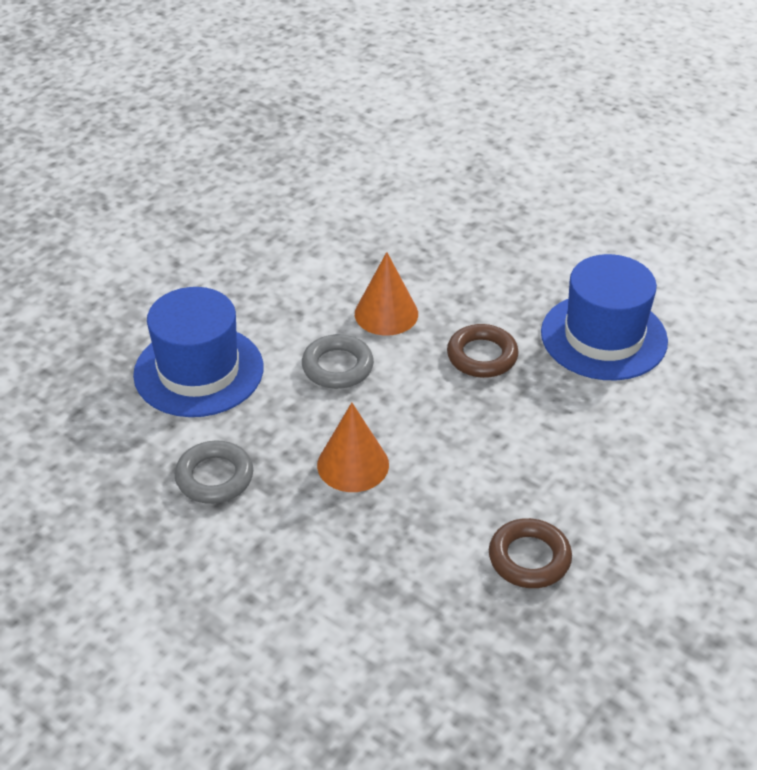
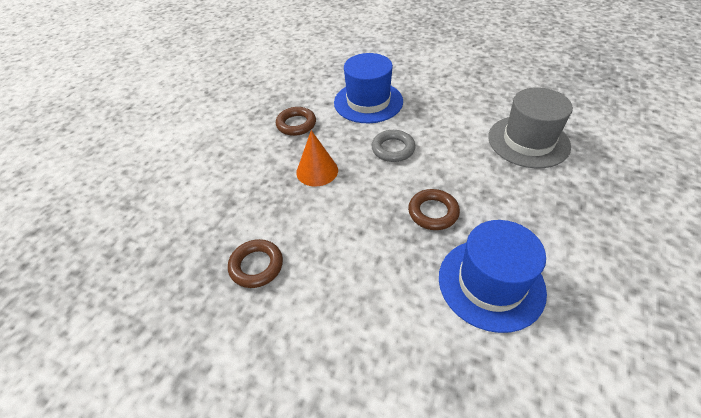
camera: 80 degrees right, 5 degrees up
(214, 477) = (296, 124): grey ring -> brown ring
(380, 231) = (528, 141): none -> grey hat
(386, 313) = (450, 159): orange cone -> none

